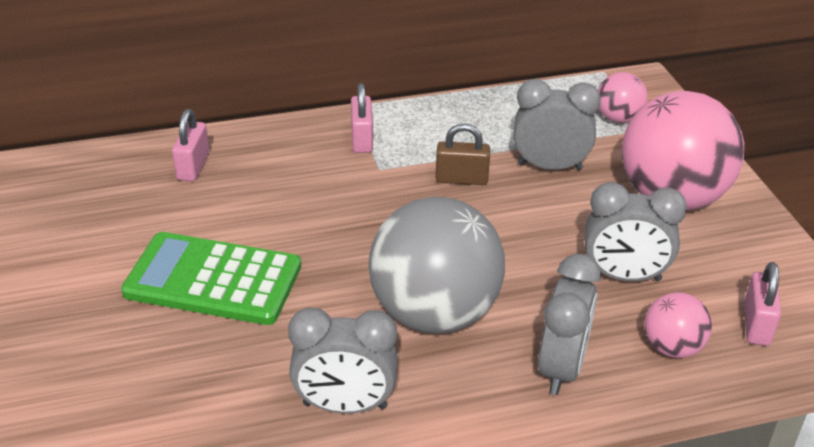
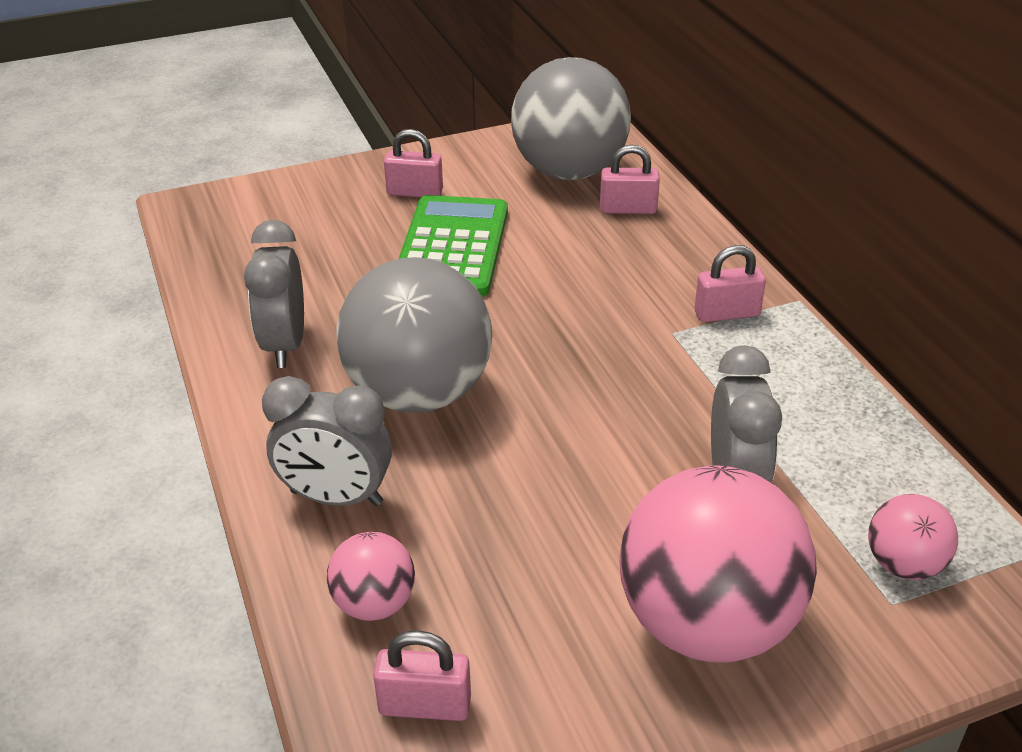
camera: 85 degrees right, 0 degrees up
(95, 301) = (415, 192): none -> pink padlock
(109, 193) = (569, 172): none -> grey ball
(461, 179) = (674, 401): brown padlock -> none
(623, 276) = (508, 559): grey clock -> none

